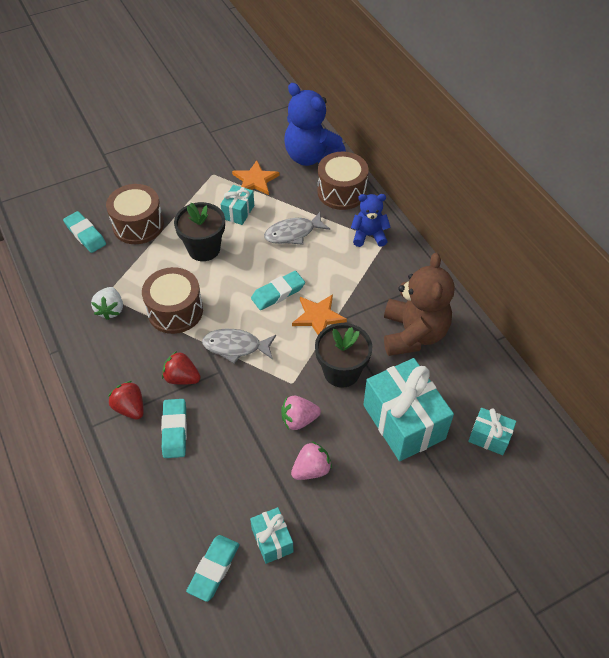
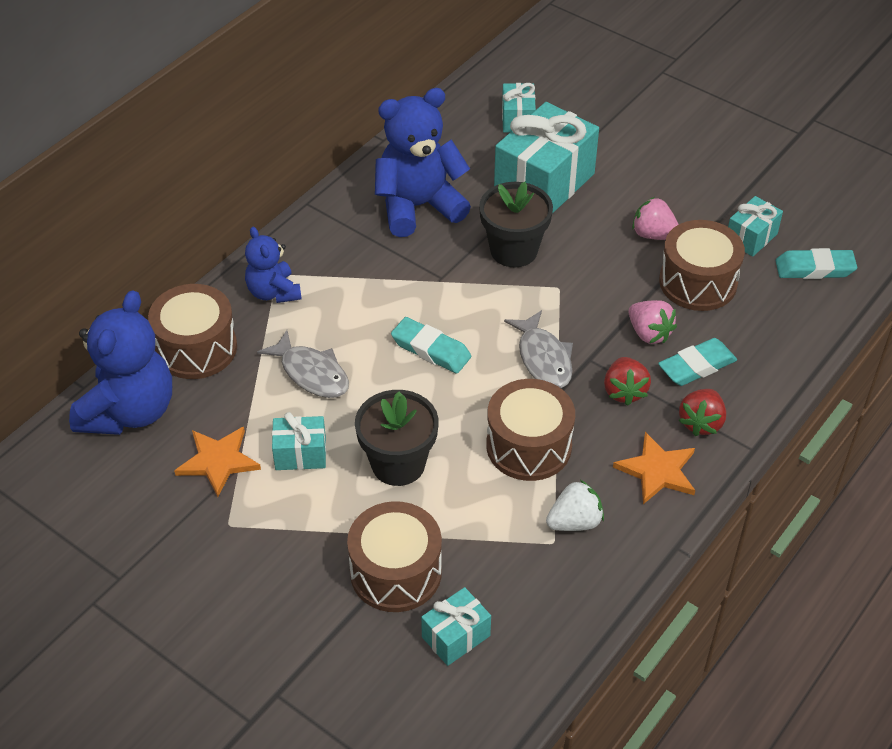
camera: 115 degrees left, 5 degrees down
(85, 234) = (456, 636): turquoise eraser -> turquoise gift
(248, 473) = (698, 282): none -> brown drum
(299, 420) = (602, 264): pink strawberry -> pink strawberry (649, 333)
(318, 317) = (445, 297): orange star -> orange star (657, 471)
(413, 334) = (418, 206): brown teddy bear -> blue teddy bear

